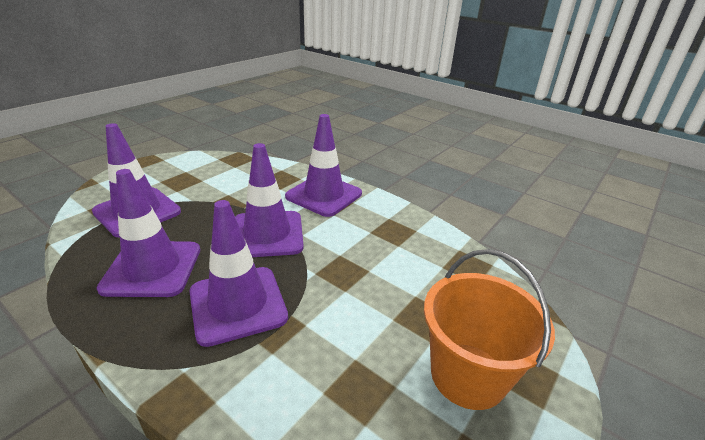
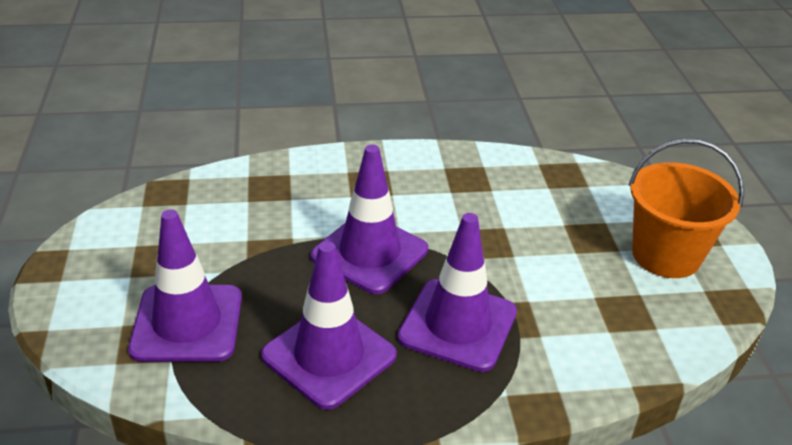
camera: 45 degrees left, 5 degrees up
(324, 195) = (349, 179): purple traffic cone -> none

